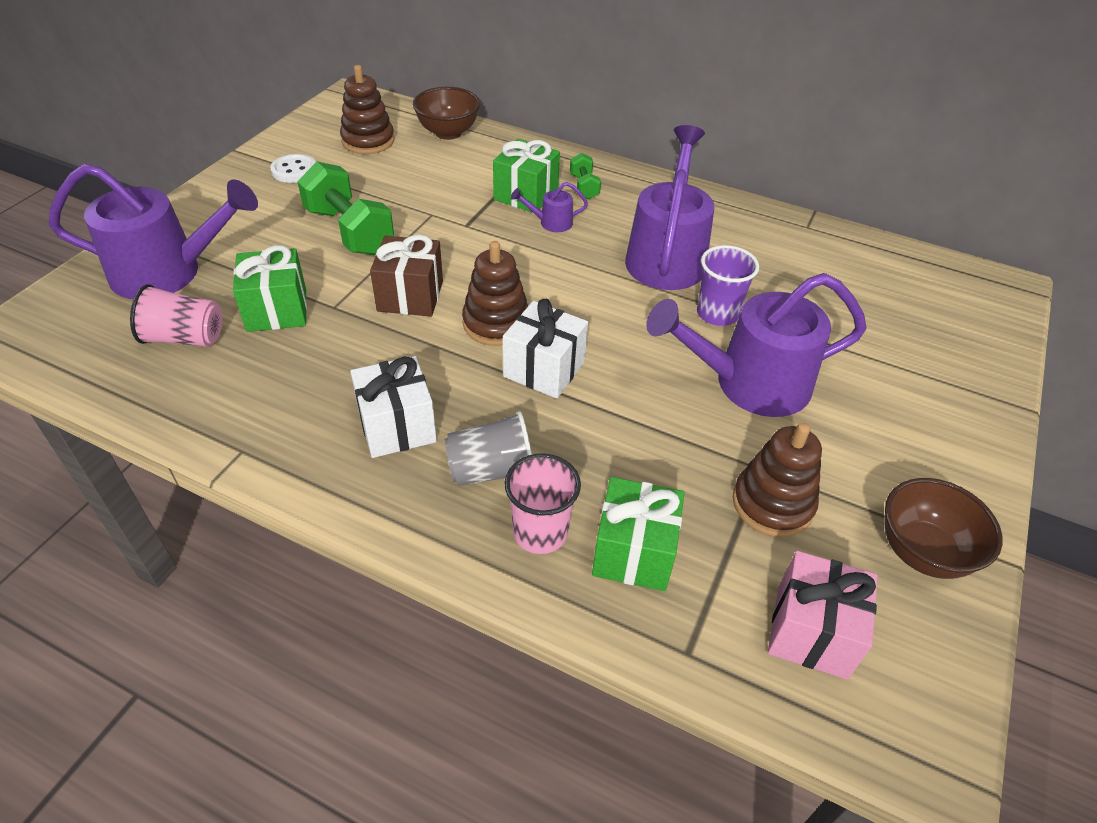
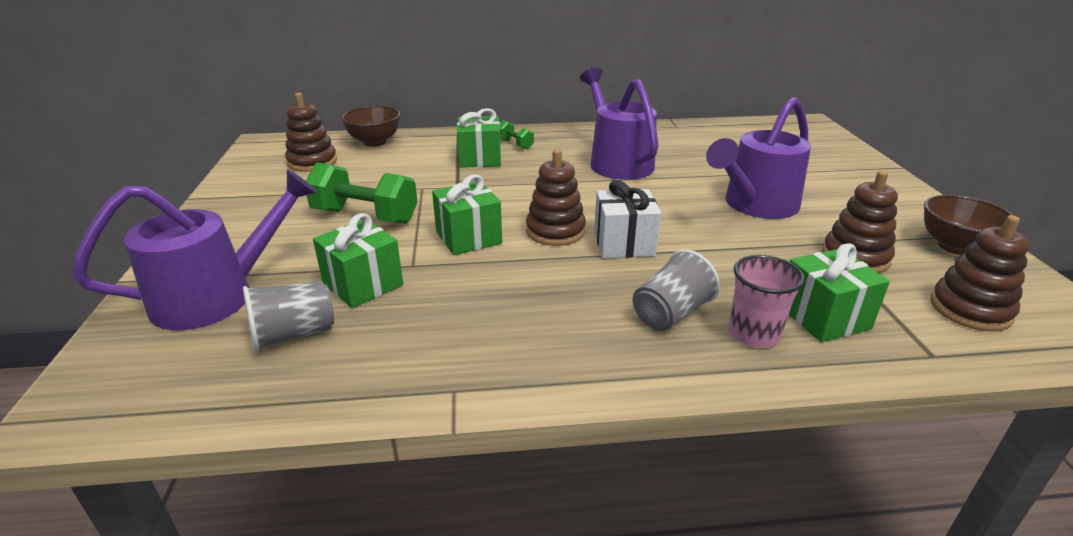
camera: 30 degrees left, 15 degrees down
(185, 338) = (293, 334): pink cup -> grey cup
(294, 170) = (266, 195): white button -> none
(397, 426) = (565, 317): white gift -> none
(410, 296) = (468, 238): brown gift -> green gift
(551, 223) = (518, 168): purple watering can -> none
(717, 313) = (687, 179): purple cup -> none
(811, 631) = (970, 309): pink gift -> brown stacking toy

